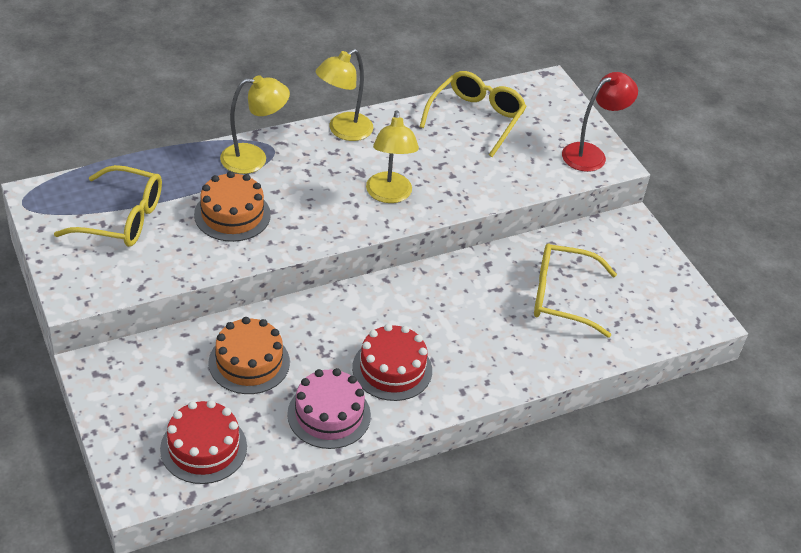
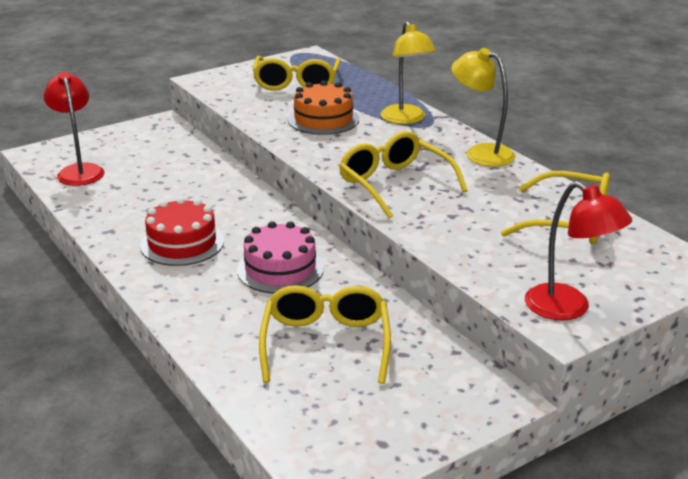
camera: 85 degrees right, 15 degrees down
(203, 448) = (79, 171): red cake -> red lamp
(249, 362) = (177, 177): orange cake -> none
(329, 415) = (119, 218): pink cake -> pink cake (280, 269)
(389, 195) = (394, 184): yellow lamp -> yellow glasses

